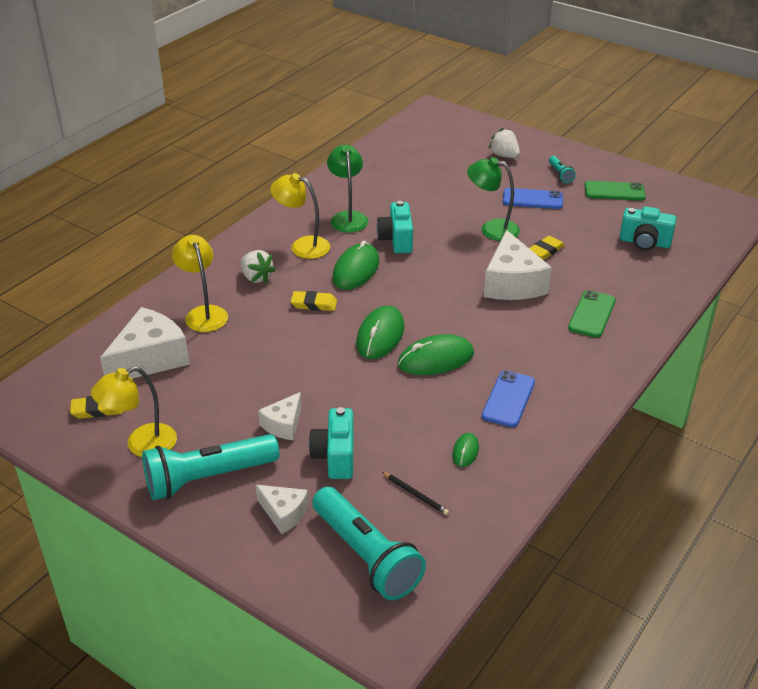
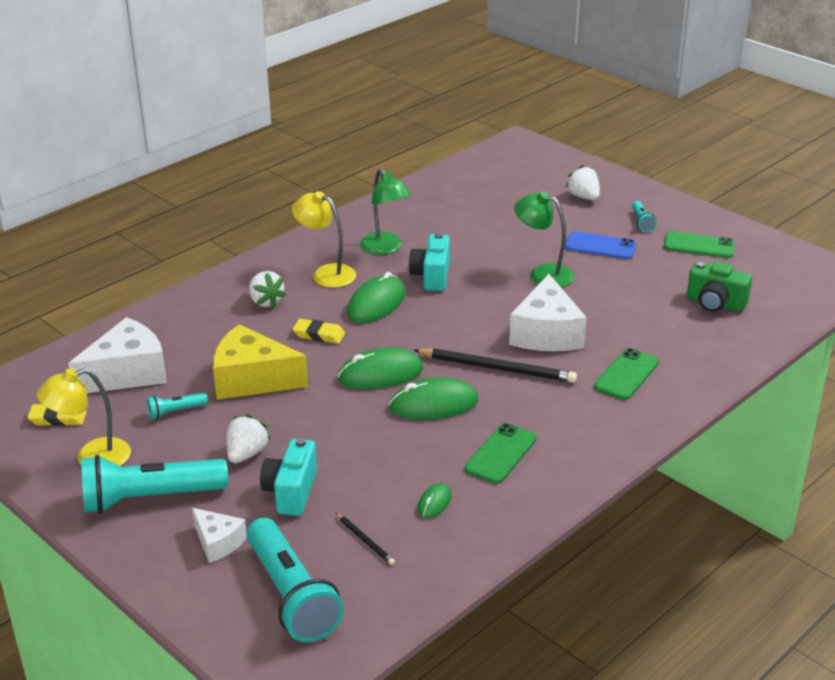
camera: 10 degrees right, 5 degrees down
(203, 313) = (198, 333): yellow lamp -> none
(206, 391) = (175, 412): none -> turquoise flashlight
(266, 353) = (252, 379): none -> yellow cheese
(283, 425) = (246, 454): white cheese -> white strawberry
(348, 217) = (385, 248): green lamp -> green lamp turned 150 degrees clockwise
(380, 336) = (380, 374): green mouse -> green mouse turned 45 degrees clockwise
(480, 320) = (497, 368): none -> black pencil
(508, 399) = (501, 454): blue phone -> green phone
(545, 251) = (596, 302): yellow eraser -> none
(644, 242) = (715, 304): turquoise camera -> green camera

